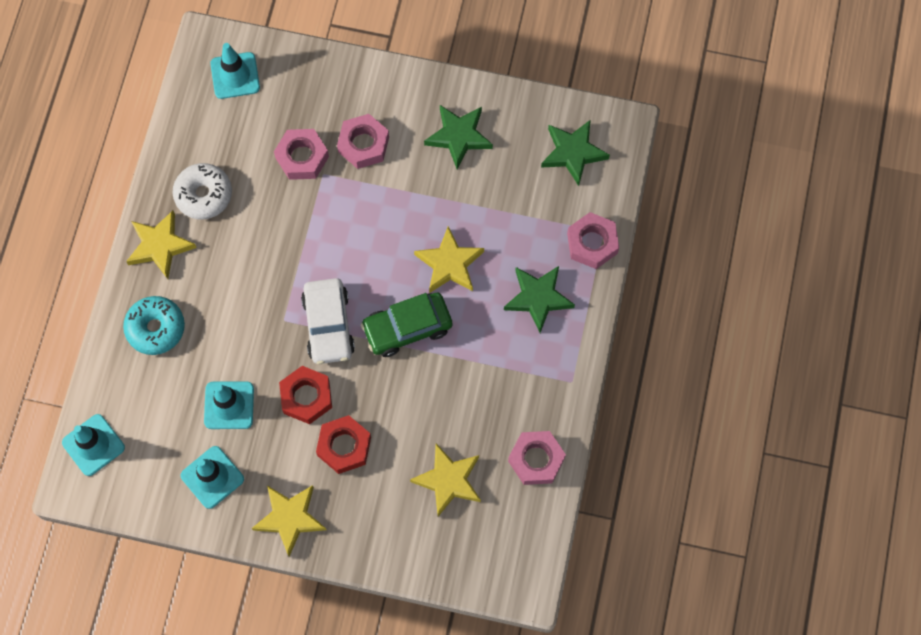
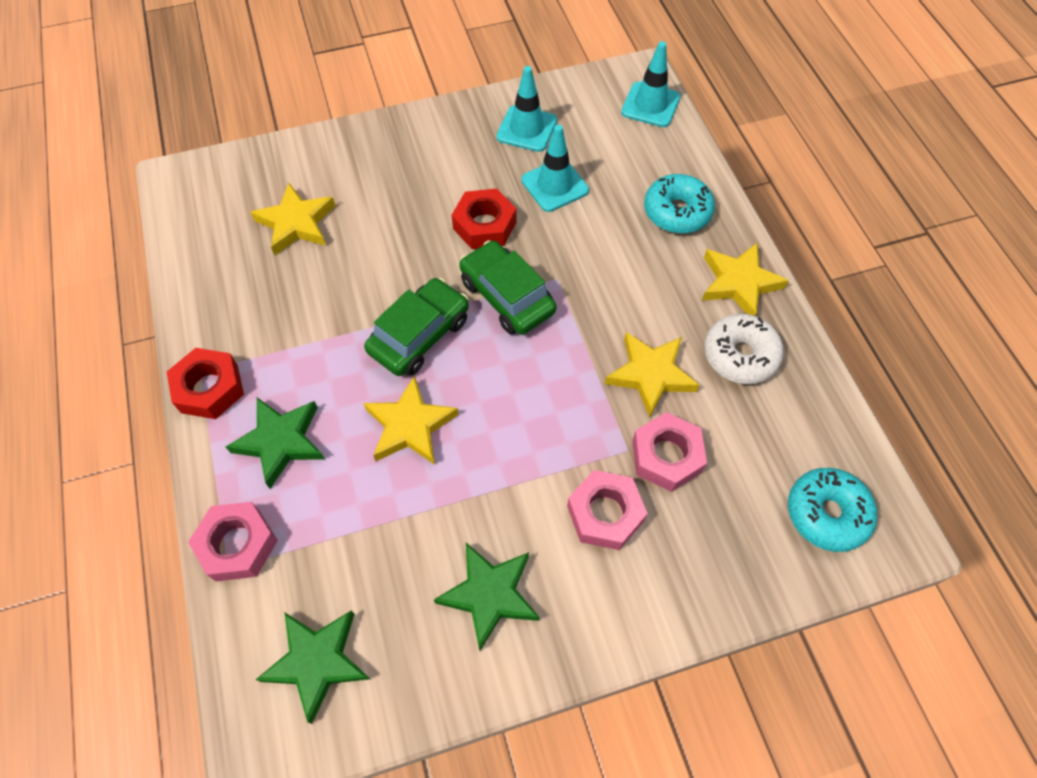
camera: 150 degrees right, 10 degrees down
(235, 76) = (826, 513): turquoise traffic cone -> turquoise donut
(290, 518) = (434, 132): yellow star -> yellow star (650, 375)
(328, 325) = (507, 296): white car -> green car
(344, 446) = (419, 204): red nut -> red nut (209, 388)
(536, 460) = (210, 280): pink nut -> none

